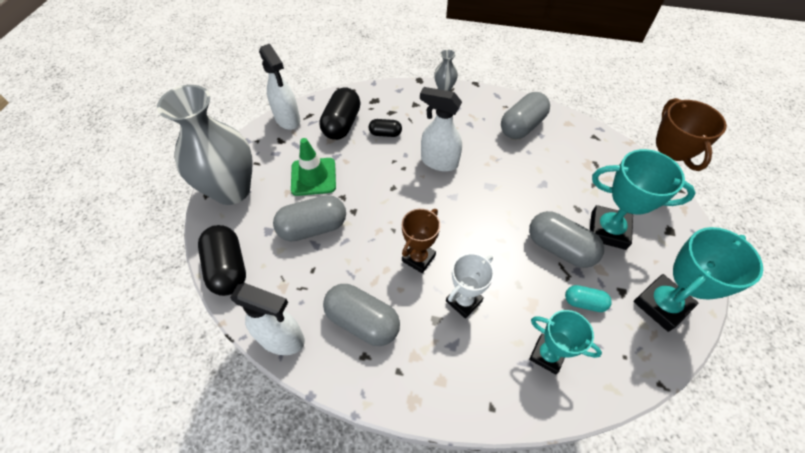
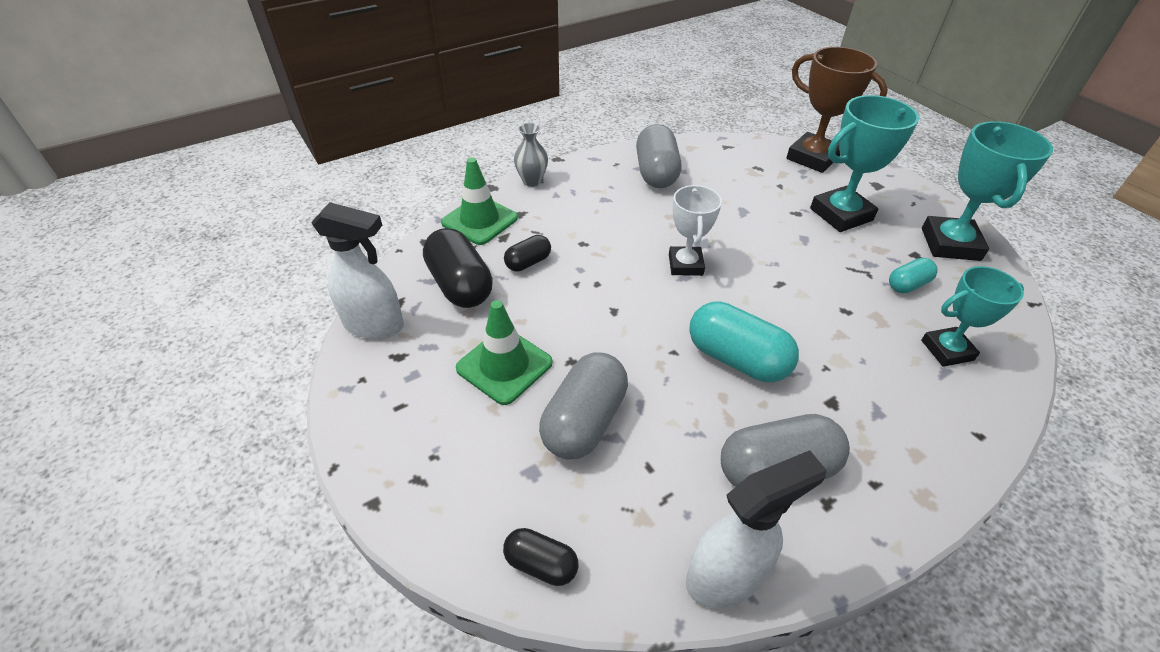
camera: 45 degrees left, 10 degrees down
(228, 268) = (541, 564): black capsule -> black capsule, size x0.55
(232, 190) = (408, 466): grey vase -> none
(391, 95) = (479, 220): none -> green traffic cone
(418, 258) = (736, 359): brown trophy -> turquoise capsule
(438, 162) = (625, 253): white spray bottle -> none
(463, 301) = (829, 363): white trophy -> white trophy (685, 265)
(559, 248) = (830, 255): grey capsule -> none

